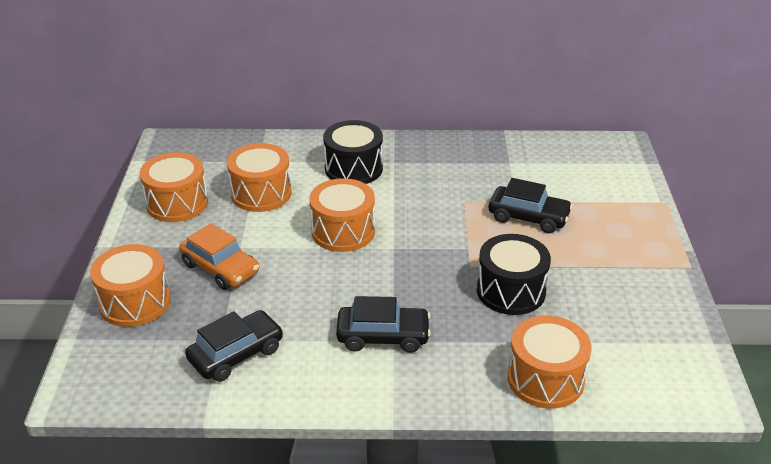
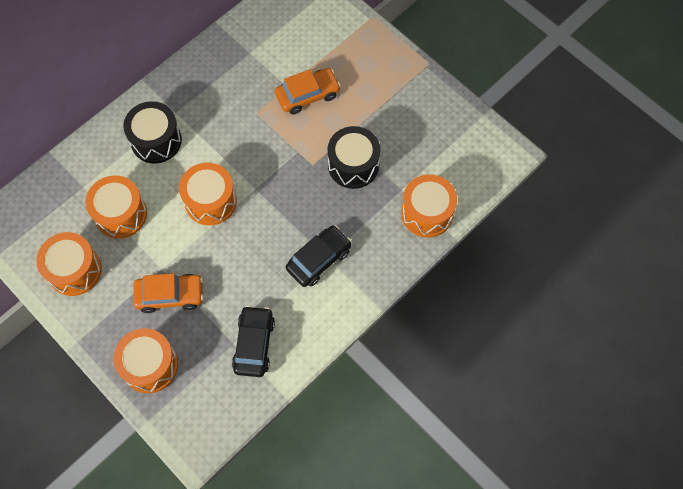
camera: 45 degrees left, 30 degrees up
(528, 217) = (307, 95): black car -> orange car

